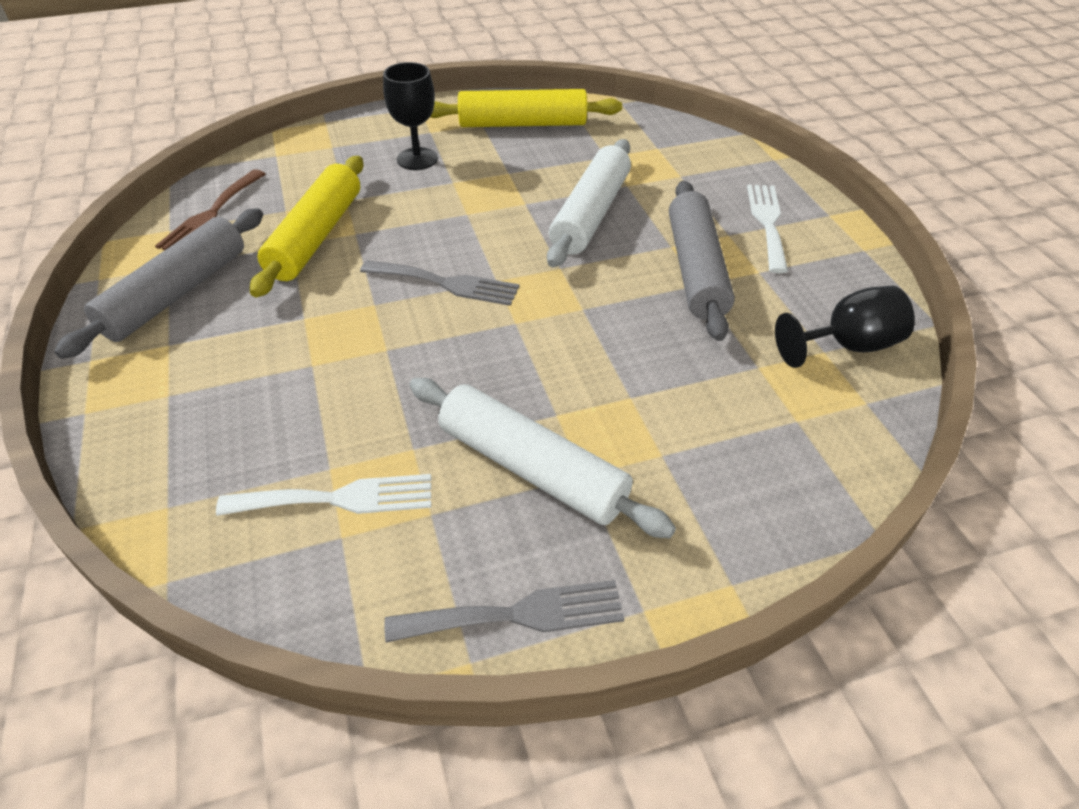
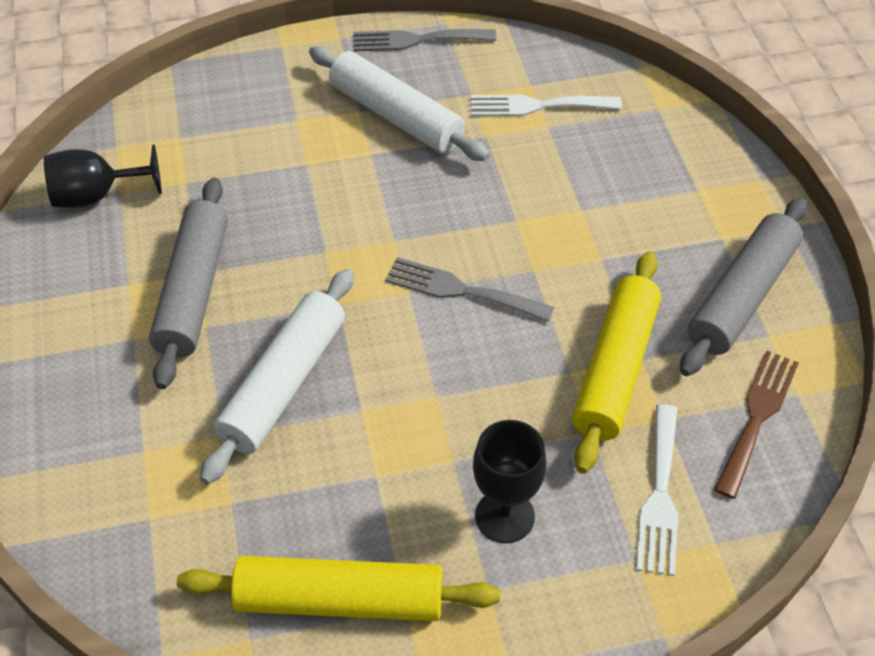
camera: 175 degrees left, 5 degrees up
(767, 222) = (78, 354): white fork -> white fork (660, 496)

